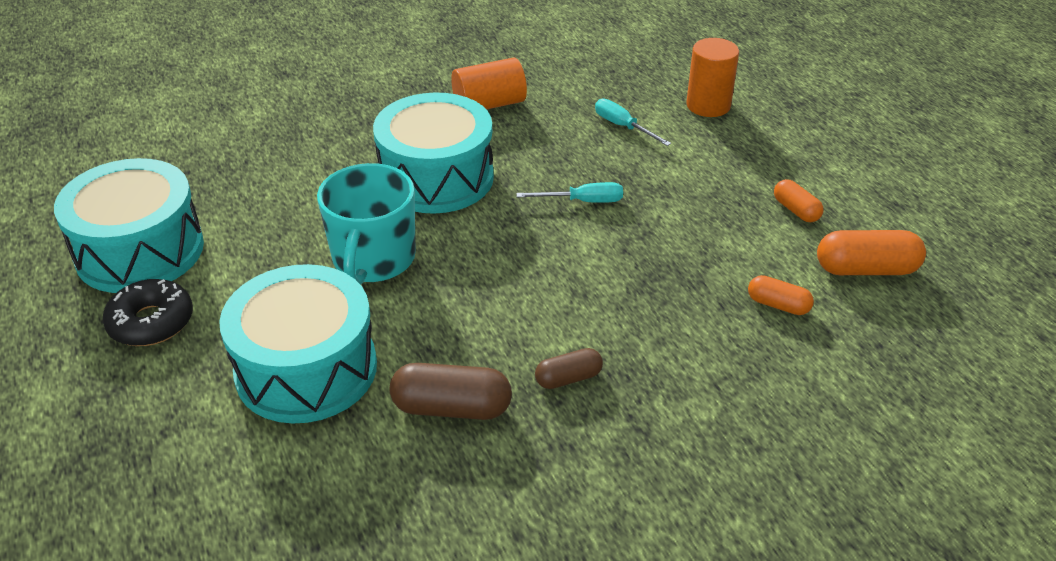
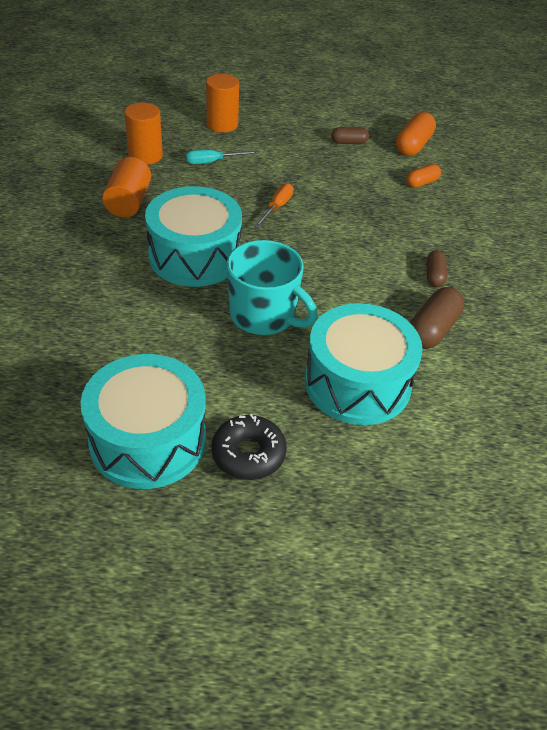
camera: 65 degrees left, 5 degrees up
(583, 82) = (145, 156): none -> orange cylinder
(583, 201) = (277, 207): turquoise screwdriver -> orange screwdriver
(796, 210) = (349, 142): orange capsule -> brown capsule

